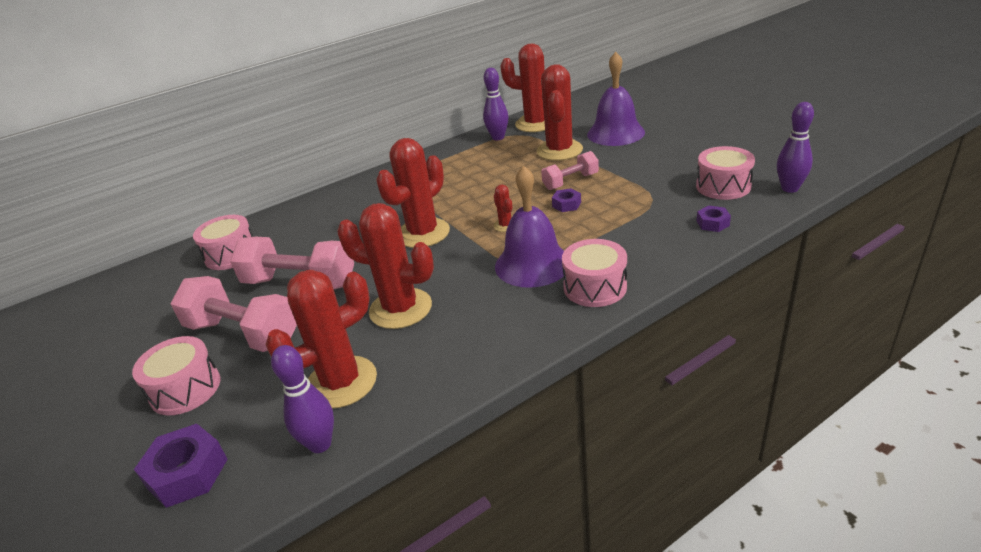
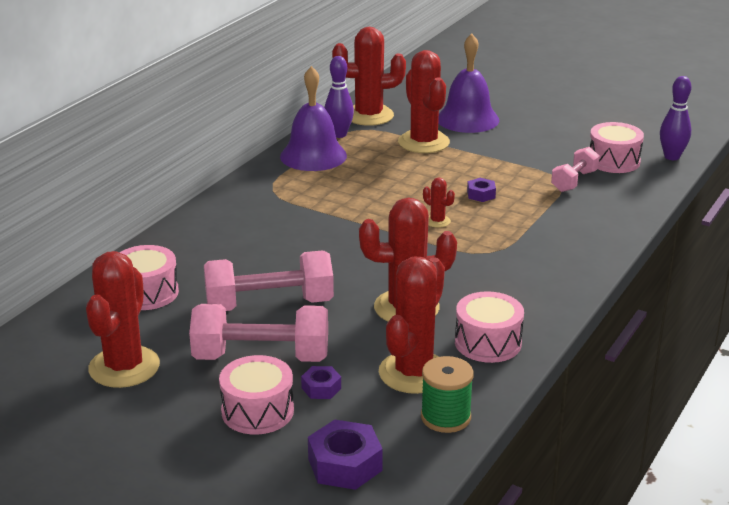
camera: 30 degrees left, 5 degrees down
(320, 444) = (445, 417): purple bowling pin -> green spool
(423, 233) = (356, 240): red cactus -> red cactus (124, 367)
(532, 264) = (497, 251): purple bell -> purple bell (313, 156)
(570, 181) = (464, 172): pink dumbbell -> pink dumbbell (574, 181)
(595, 287) = (571, 260): pink drum -> pink drum (488, 343)
(712, 223) = (629, 194): purple nut -> purple nut (321, 388)

